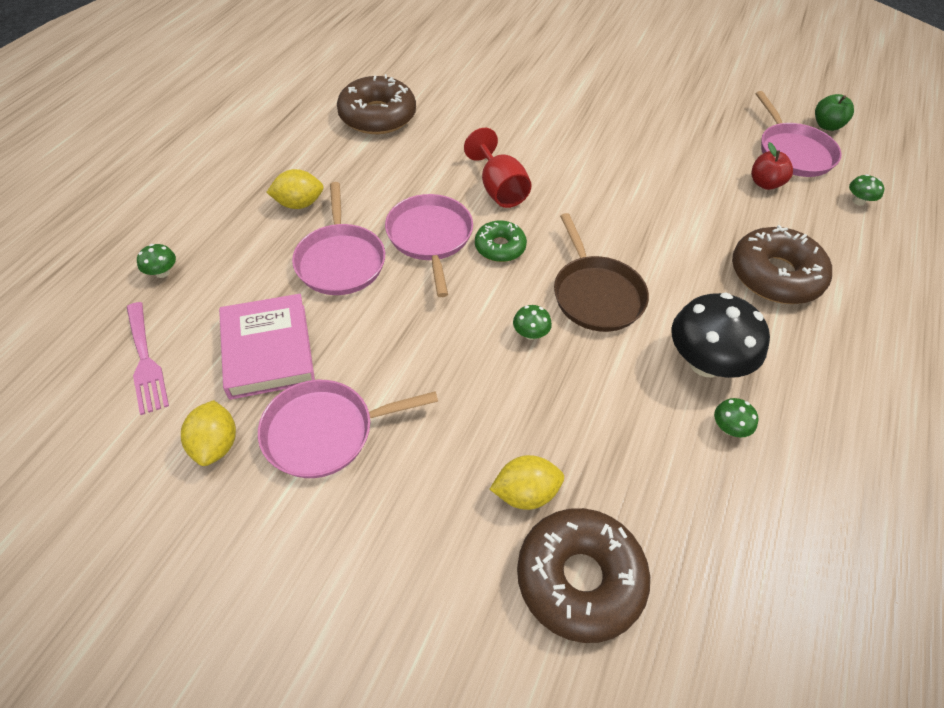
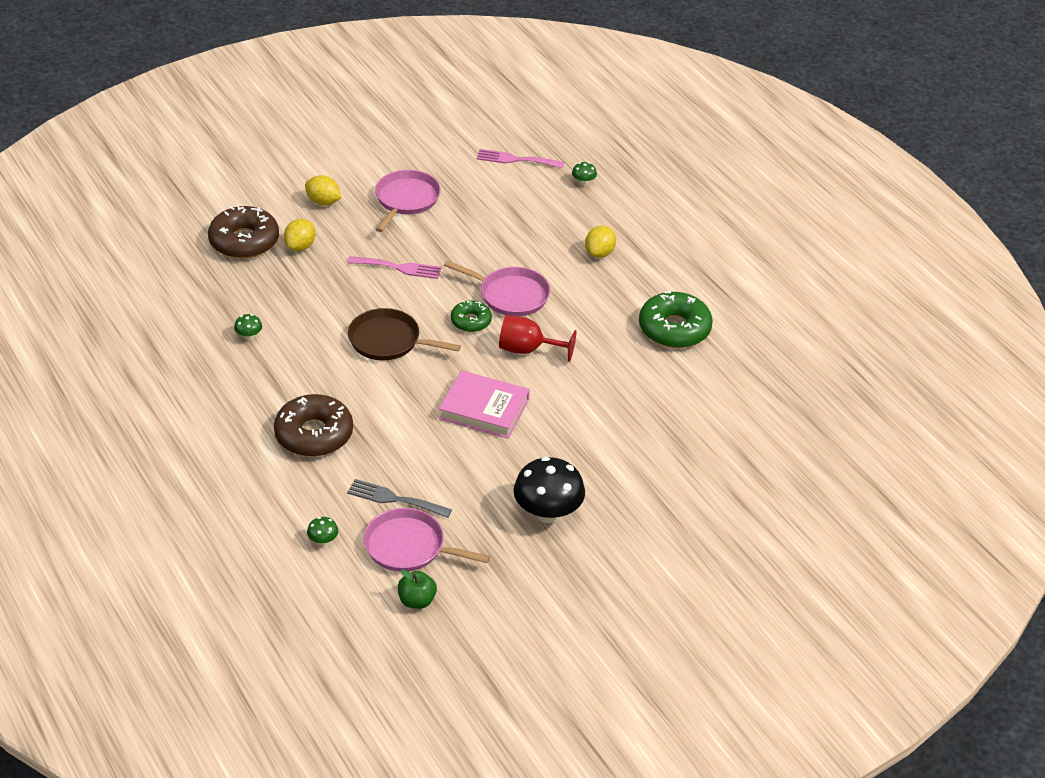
camera: 125 degrees right, 10 degrees down
(216, 445) = (436, 166): yellow lemon -> yellow lemon (323, 202)
(268, 350) = (480, 200): pink book -> pink book (484, 409)
(340, 261) = (526, 250): pink pan -> none
(377, 116) = (674, 329): brown donut -> green donut
(471, 356) = (399, 268): none -> pink fork
(530, 333) = (389, 298): green mushroom -> none
(705, 363) = (293, 355): black mushroom -> black mushroom (548, 512)
(765, 183) = (394, 499): red apple -> grey fork

